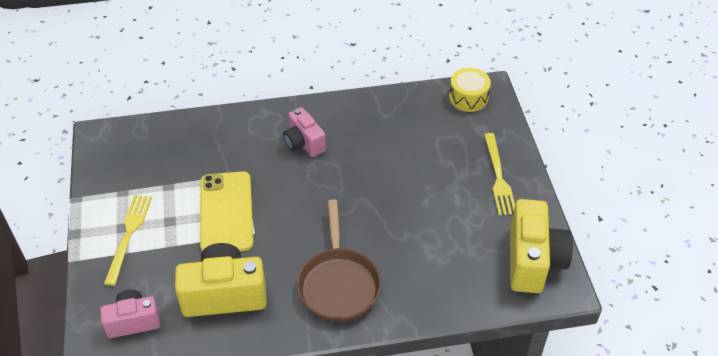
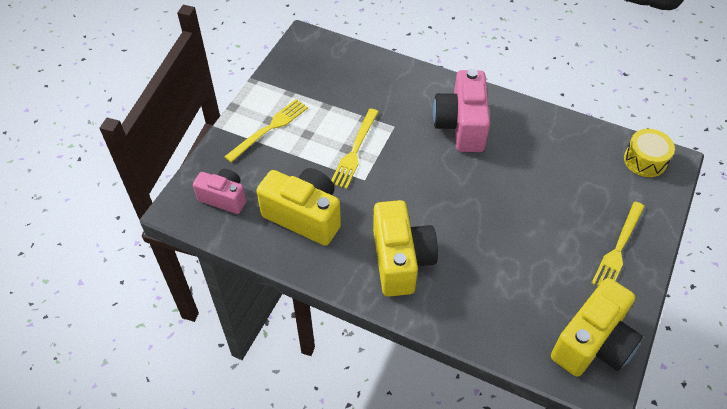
camera: 35 degrees right, 5 degrees up
(226, 212) = (355, 150): yellow phone -> yellow fork
(304, 143) = (461, 126): pink camera -> pink camera, size x1.62
(338, 283) = (401, 260): brown pan -> yellow camera

